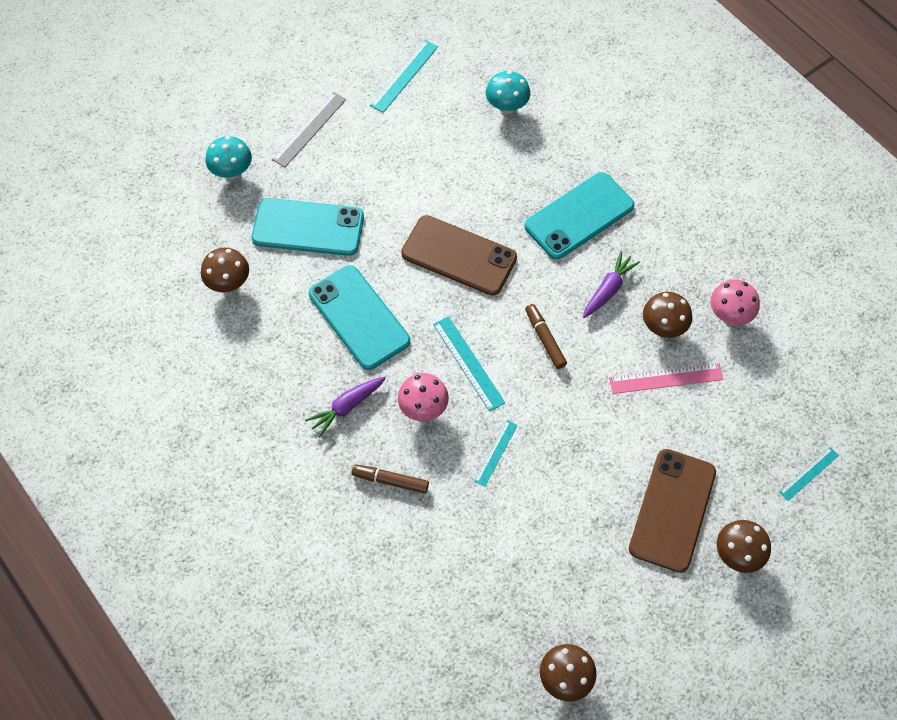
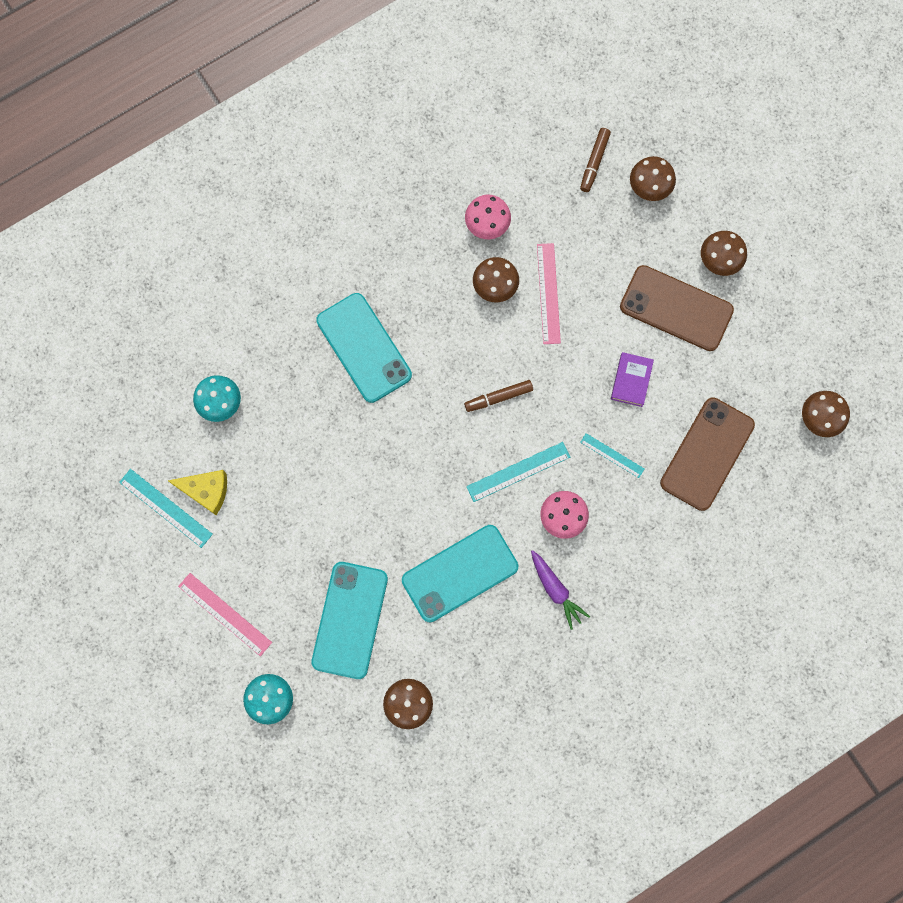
camera: 85 degrees left, 15 degrees up
(309, 129) = (225, 614): grey ruler -> pink ruler
(390, 481) = (633, 553): brown marker -> brown marker (594, 162)
(423, 104) = (206, 491): none -> yellow cheese
(459, 255) = (398, 470): brown phone -> brown phone (707, 454)
(582, 467) = (631, 380): none -> purple book
(608, 289) = (450, 331): purple carrot -> none
(809, 473) = (649, 188): turquoise ruler -> brown mushroom

